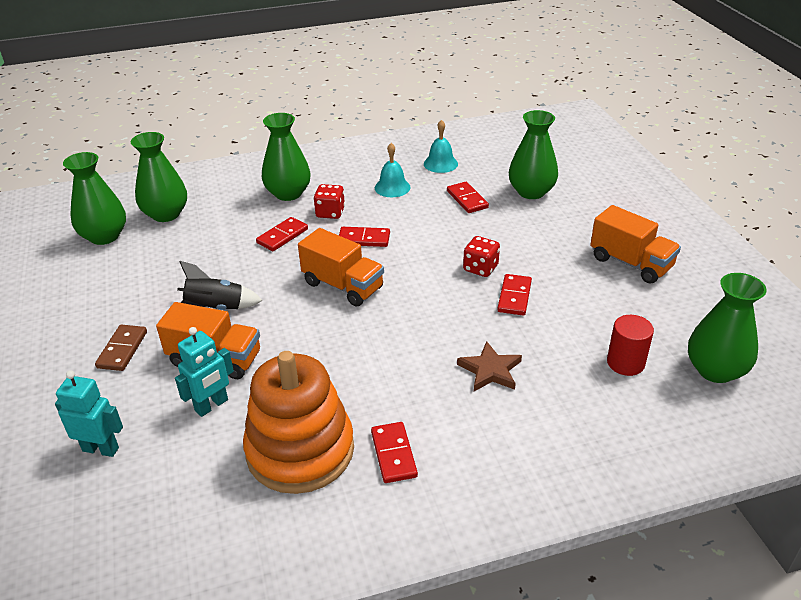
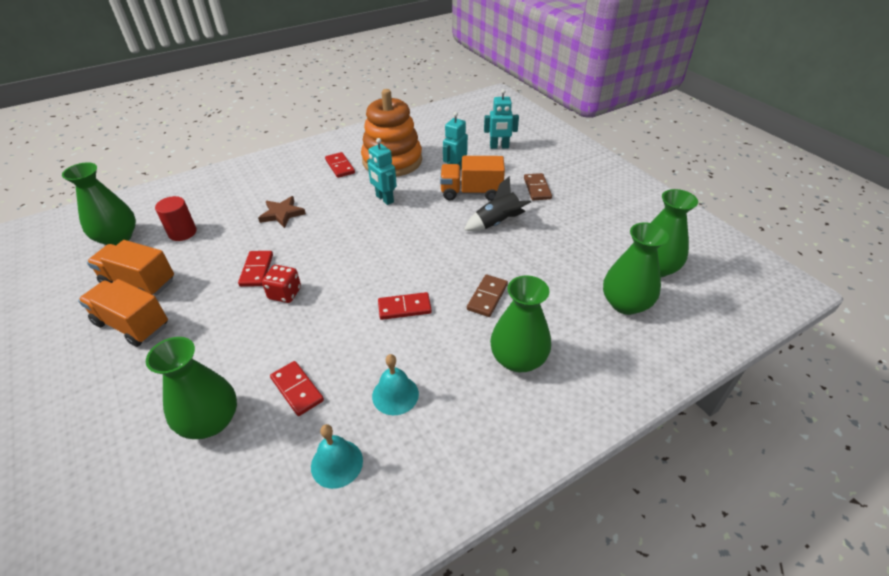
camera: 165 degrees right, 5 degrees up
(282, 236) = (487, 297): red domino -> brown domino
(330, 212) = (454, 337): red dice -> none
(341, 370) = (384, 199): none -> turquoise robot
(343, 286) = (406, 256): orange truck -> orange truck (139, 283)

